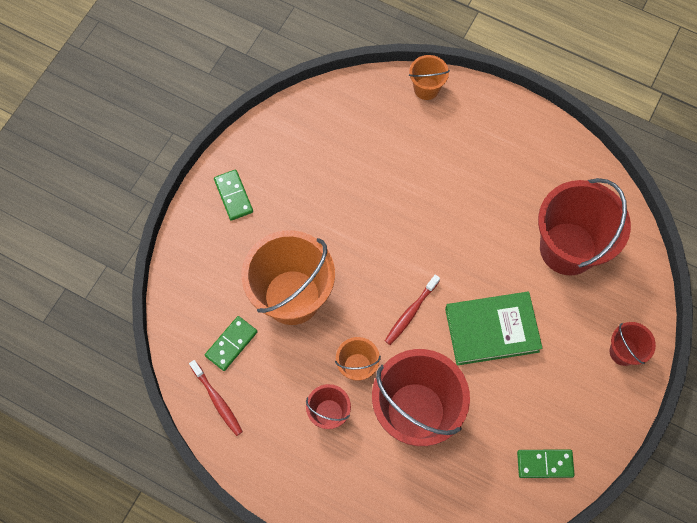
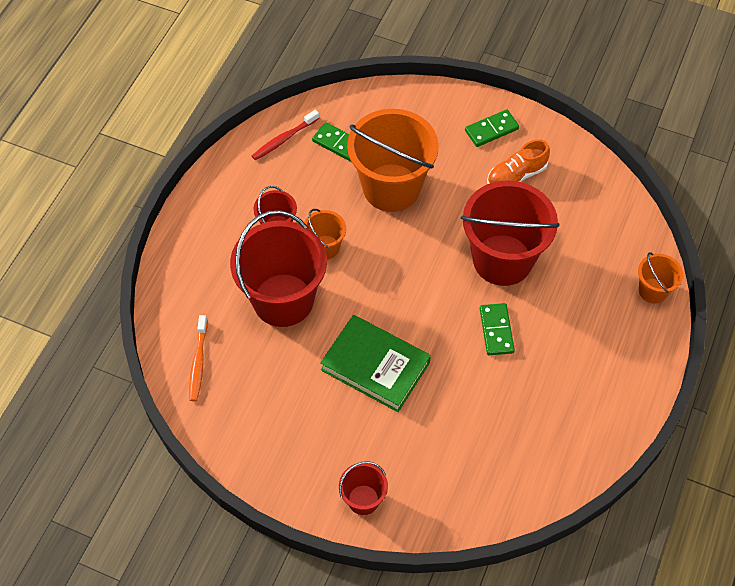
camera: 85 degrees right, 10 degrees down
(291, 181) = (516, 175): none -> orange shoe
(411, 313) = (386, 290): red toothbrush -> none
(481, 499) = (198, 362): none -> orange toothbrush
(491, 330) = (375, 366): green book -> green book turned 45 degrees counterclockwise
(544, 464) = (235, 420): green domino -> green domino (496, 330)
(568, 248) = (480, 441): red bucket -> red bucket (502, 260)

